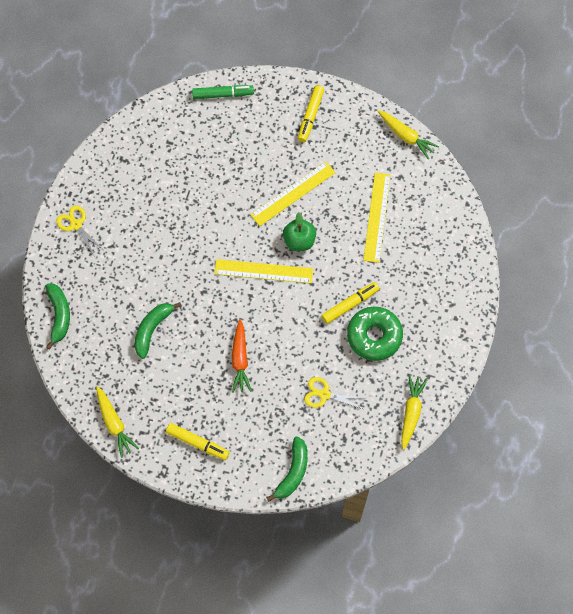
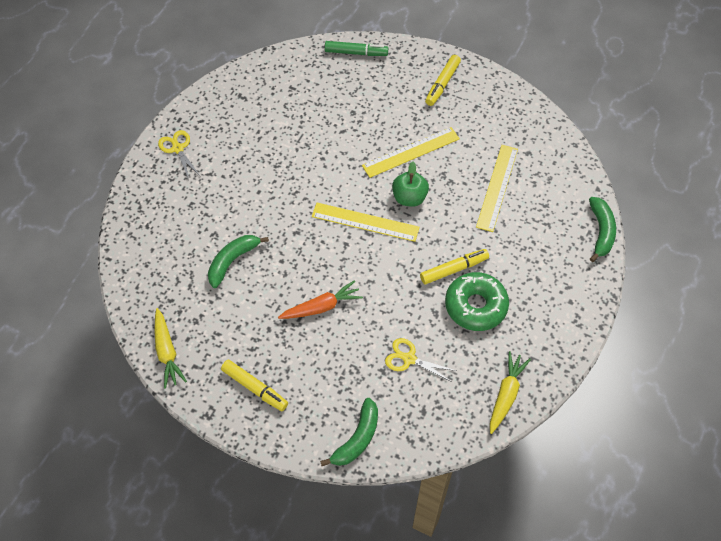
camera: 10 degrees right, 10 degrees down
(59, 315) = (137, 232): green banana -> green banana (601, 231)
(240, 359) = (321, 307): orange carrot -> orange carrot turned 120 degrees counterclockwise
(406, 136) = (540, 116): yellow carrot -> none

